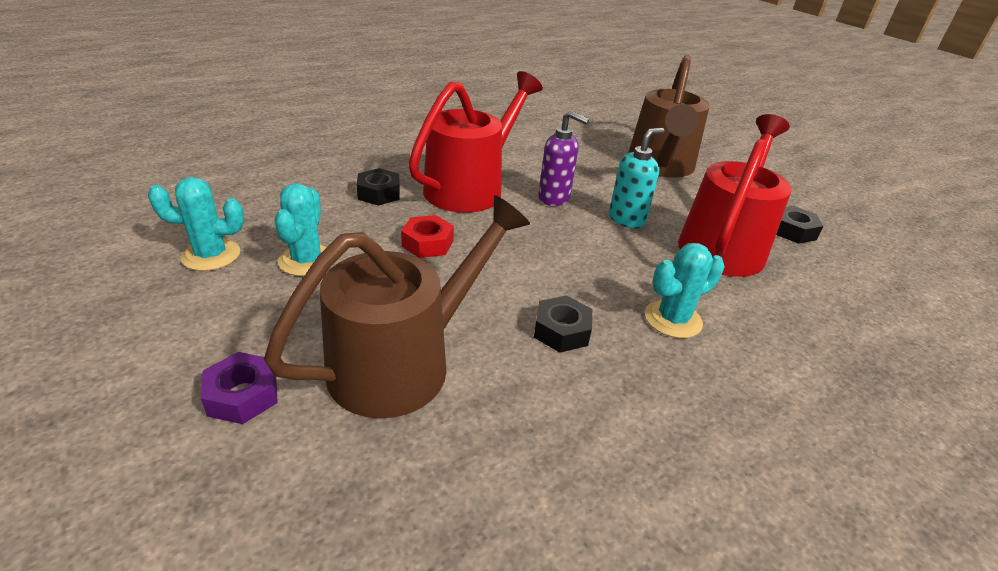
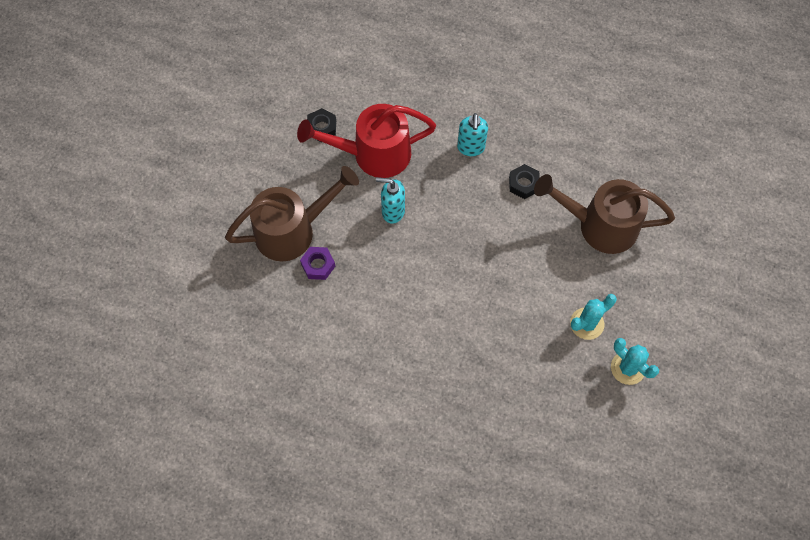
camera: 125 degrees left, 30 degrees up
(243, 395) = (668, 261): purple nut -> purple nut (318, 265)
(379, 193) = (498, 354): black nut -> none
(427, 243) = (518, 285): red nut -> none
(471, 187) = (438, 314): red watering can -> none
(554, 198) = (405, 261): purple soap dispenser -> none
(673, 319) = (471, 148): turquoise cactus -> turquoise soap dispenser

